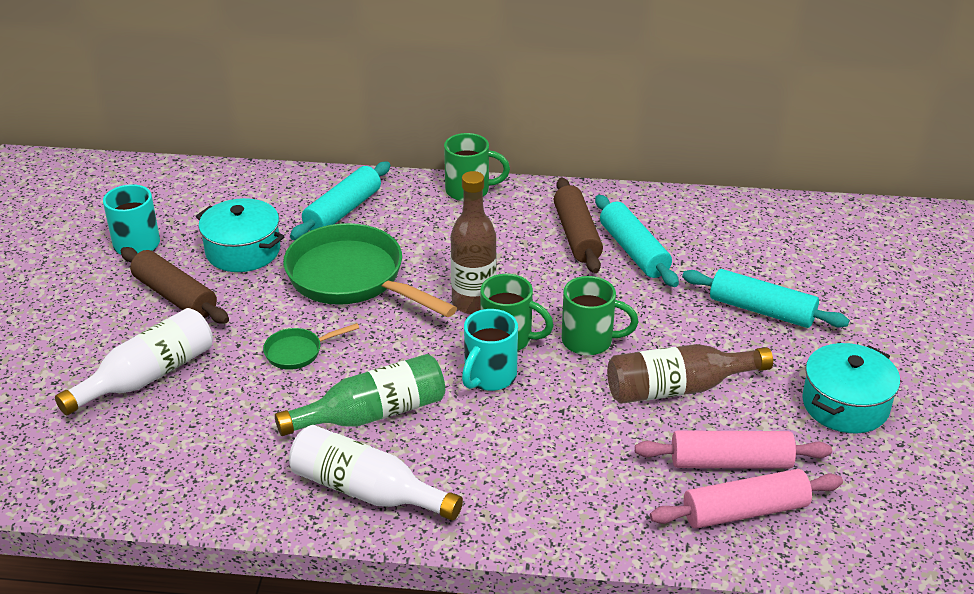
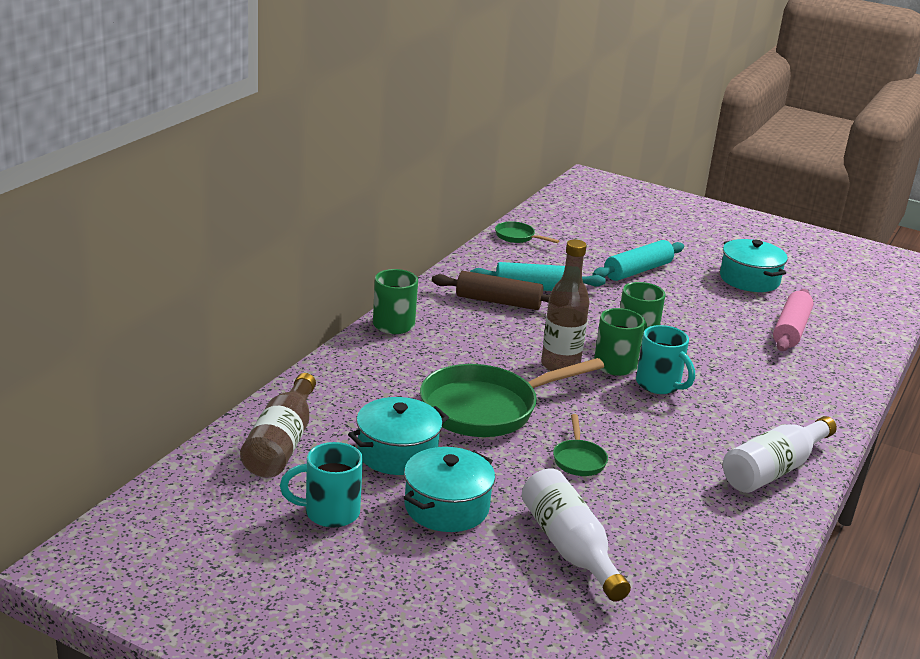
camera: 70 degrees left, 10 degrees down
(175, 296) = (446, 507): brown rolling pin -> turquoise pot
(343, 211) = (373, 387): turquoise rolling pin -> none
(372, 414) = (681, 445): green bottle -> none
(678, 388) = (708, 323): brown bottle -> brown bottle (281, 443)
(745, 511) = (838, 340): pink rolling pin -> none
(749, 211) = (517, 237): none -> green pan

